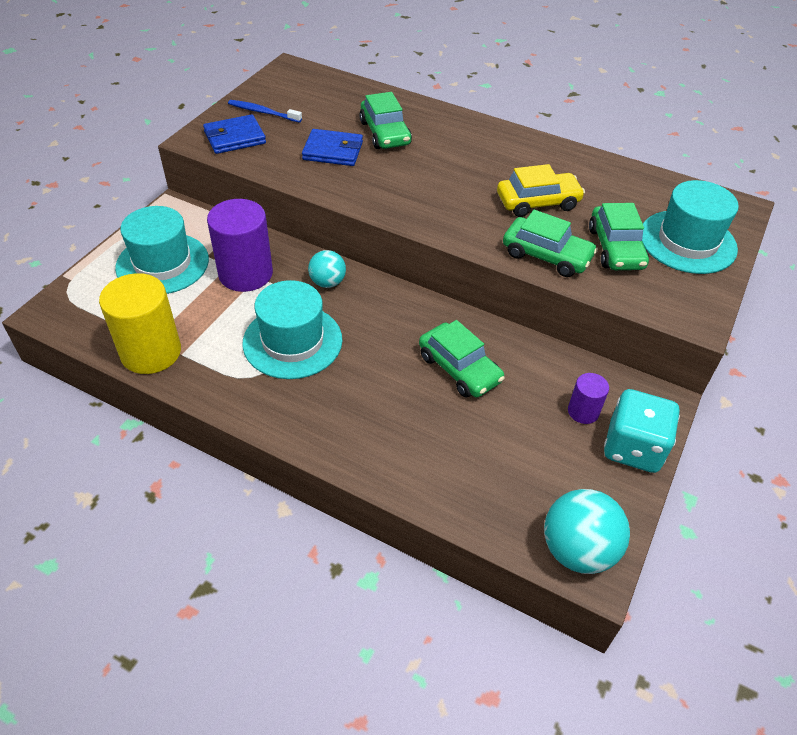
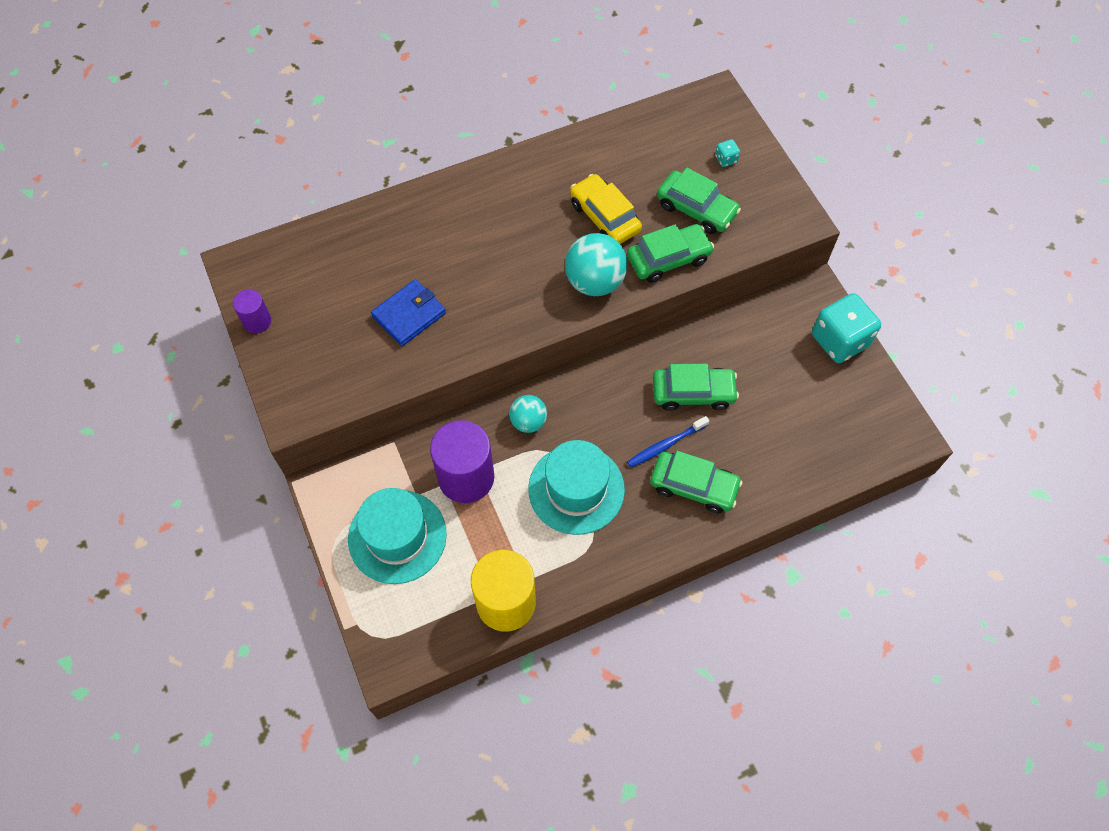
camera: 50 degrees left, 15 degrees up
(235, 137) = (317, 380): blue wallet -> none
(263, 112) = (296, 333): blue toothbrush -> blue toothbrush (666, 444)
(385, 133) = (418, 258): green car -> green car (694, 486)
(537, 202) = (604, 217): yellow car -> yellow car turned 60 degrees counterclockwise
(577, 550) = (890, 435): turquoise ball -> turquoise ball (595, 282)
(583, 411) = (789, 345): purple cylinder -> purple cylinder (257, 321)
(687, 242) = (726, 159): turquoise hat -> turquoise dice

